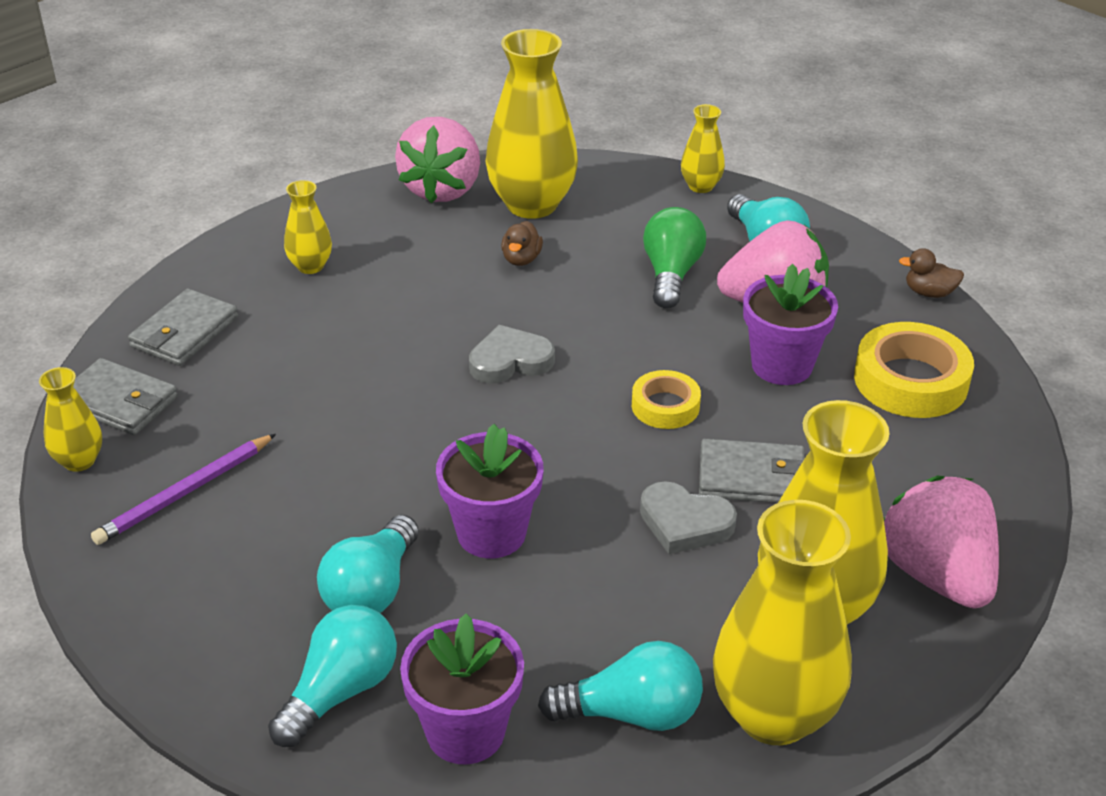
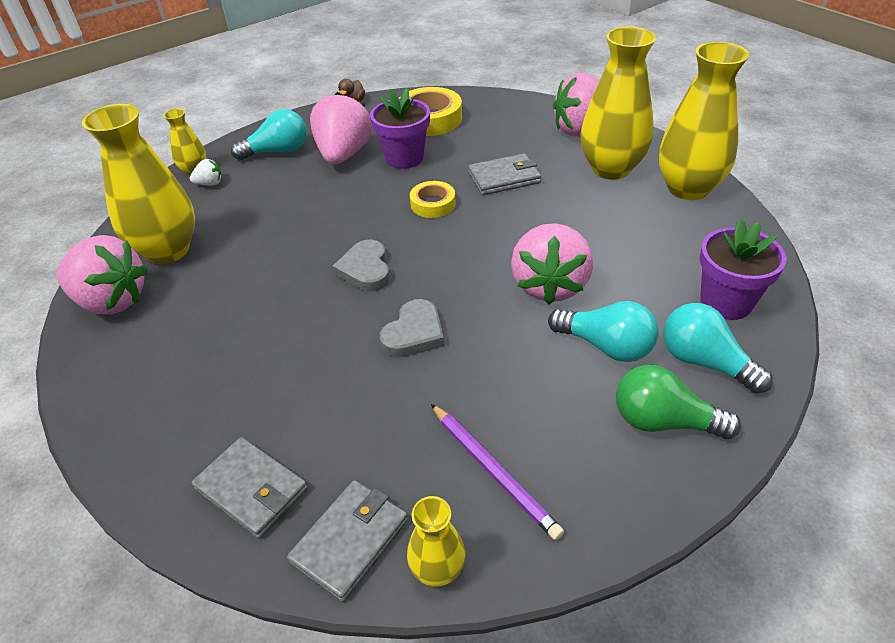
camera: 80 degrees left, 5 degrees up
(310, 266) = (185, 391): yellow vase -> none
(491, 533) = (549, 285): purple flower pot -> pink strawberry
(521, 259) = (240, 259): brown duck -> none
(631, 713) = (697, 235): turquoise light bulb -> none
(671, 274) = (292, 191): green light bulb -> green light bulb (663, 421)
(673, 204) = (210, 183): none -> white strawberry
(684, 523) = (542, 205): grey heart -> grey heart (414, 333)
(751, 477) = (504, 178): grey wallet -> grey wallet turned 60 degrees clockwise

